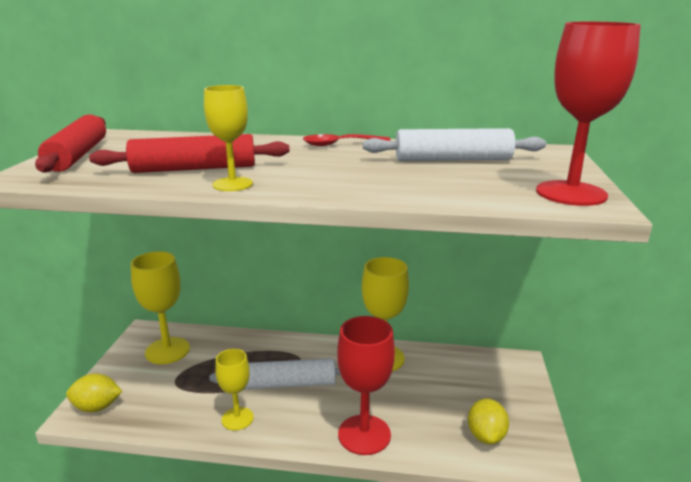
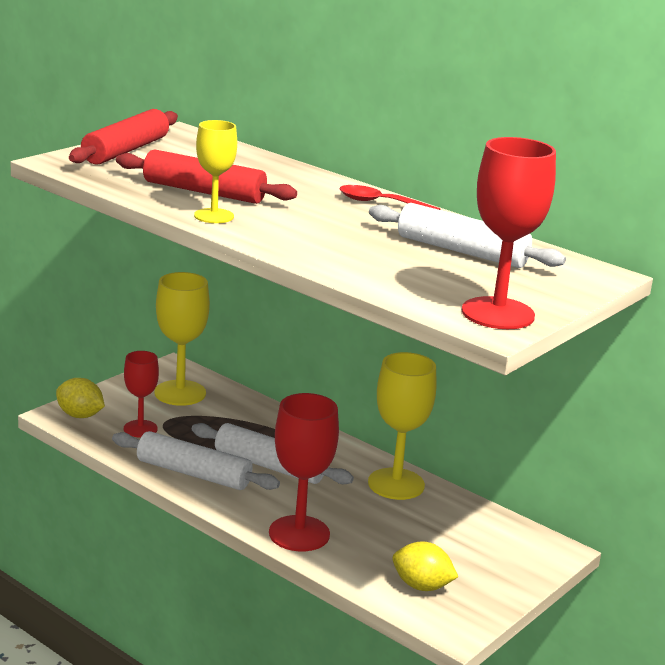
camera: 30 degrees right, 0 degrees up
(160, 396) = (140, 429): none -> red goblet
(237, 418) = (193, 473): yellow goblet -> white rolling pin
(486, 436) = (421, 586): yellow lemon -> yellow lemon turned 75 degrees clockwise

